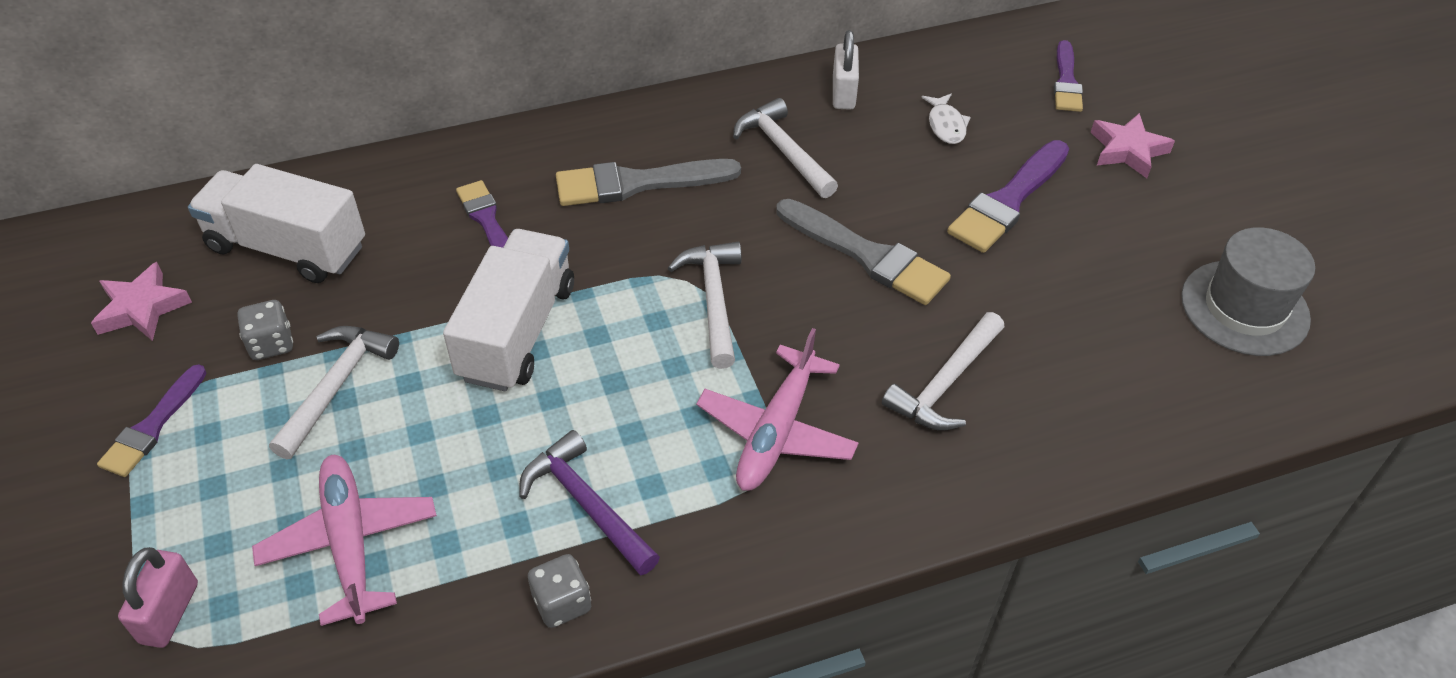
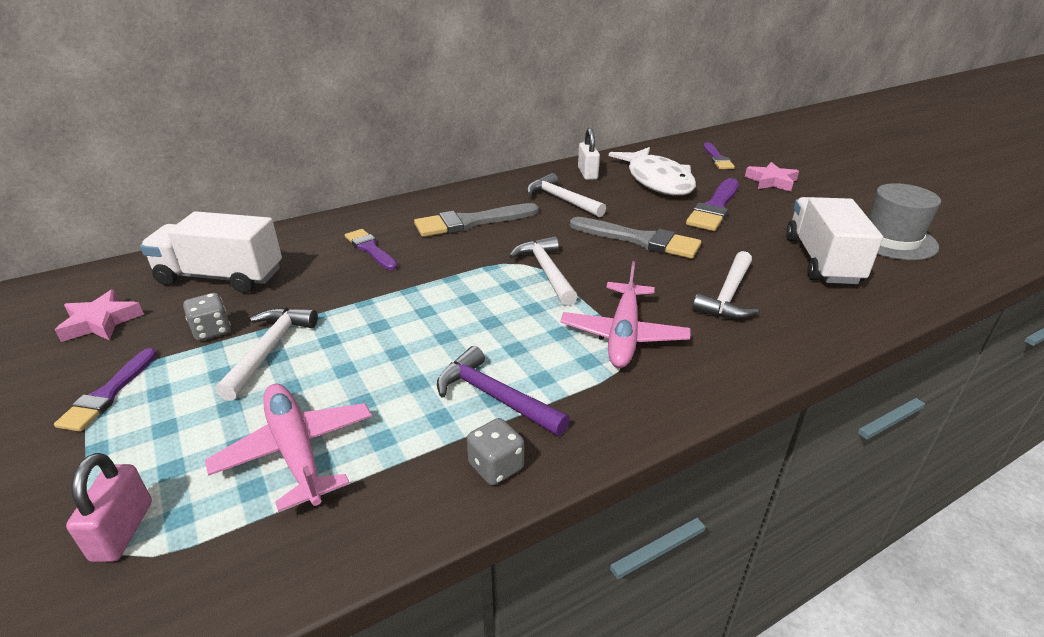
camera: 10 degrees left, 15 degrees down
(517, 332) = (408, 303): white truck -> white truck (821, 260)
(946, 125) = (657, 181): white fish -> white fish, size x2.42

